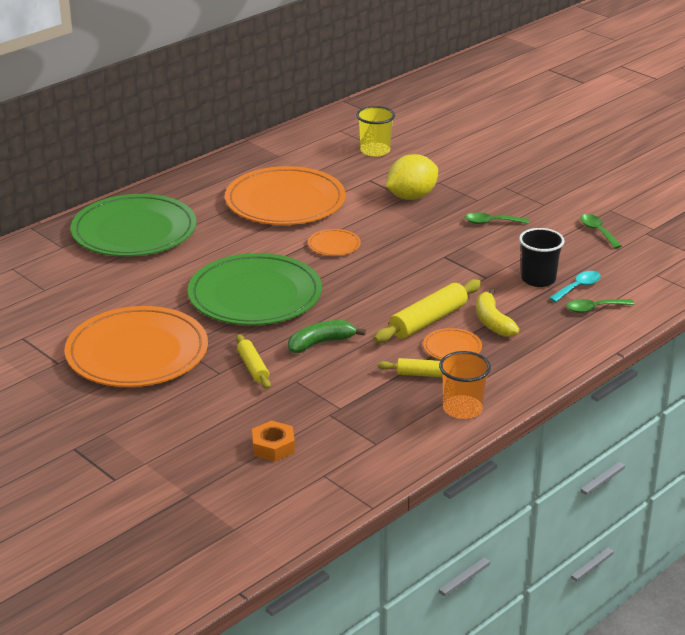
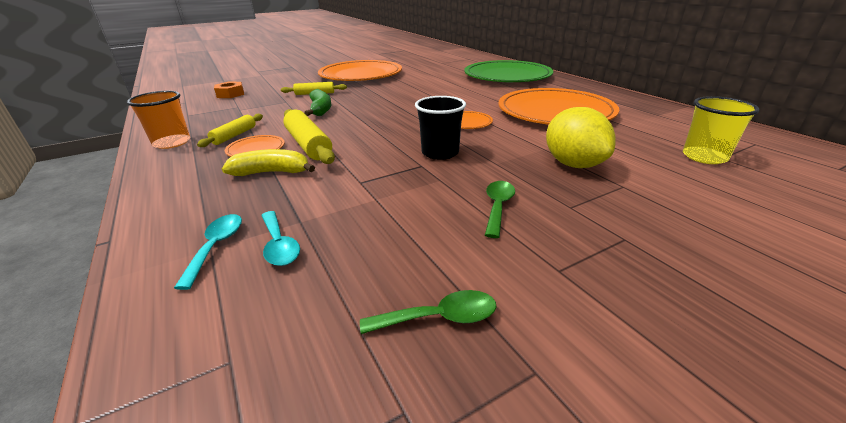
camera: 105 degrees right, 0 degrees up
(255, 295) = (402, 97): green plate -> none
(538, 279) = (328, 216): black cup -> black cup (440, 153)
(594, 308) = (216, 246): green spoon -> turquoise spoon

